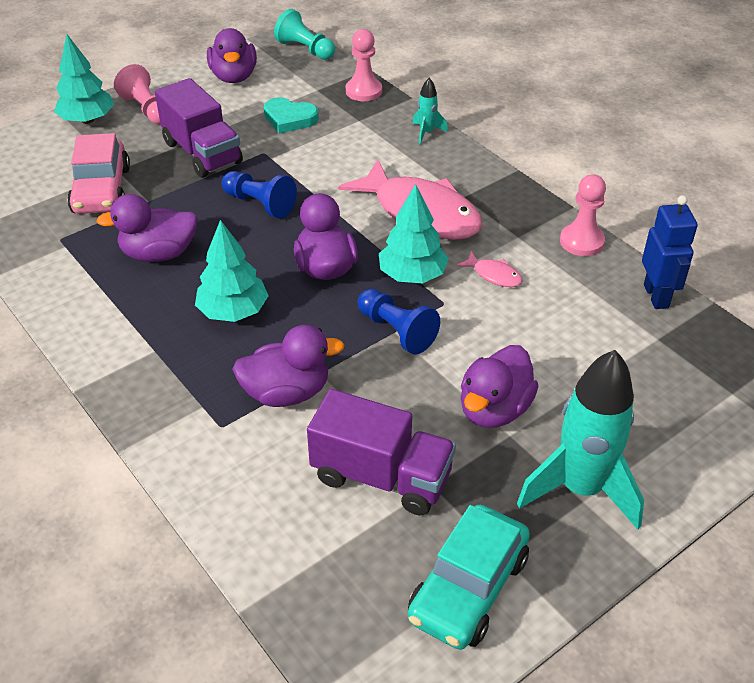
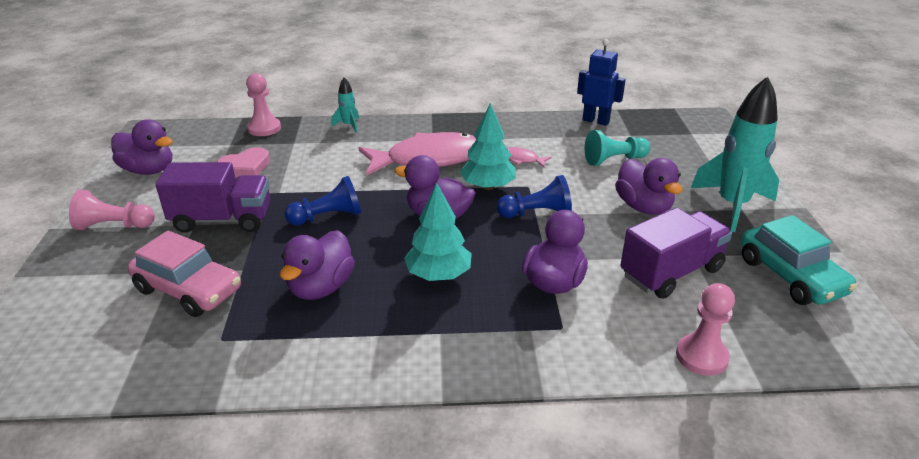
camera: 55 degrees left, 10 degrees down
(87, 120) = (70, 263): turquoise tree -> none
(289, 119) = (245, 167): turquoise heart -> pink heart
(305, 49) = (172, 130): turquoise pawn -> turquoise pawn (614, 160)
(494, 275) = (521, 159): pink fish -> pink fish turned 135 degrees counterclockwise
(581, 241) = (524, 122): pink pawn -> pink pawn (701, 356)

